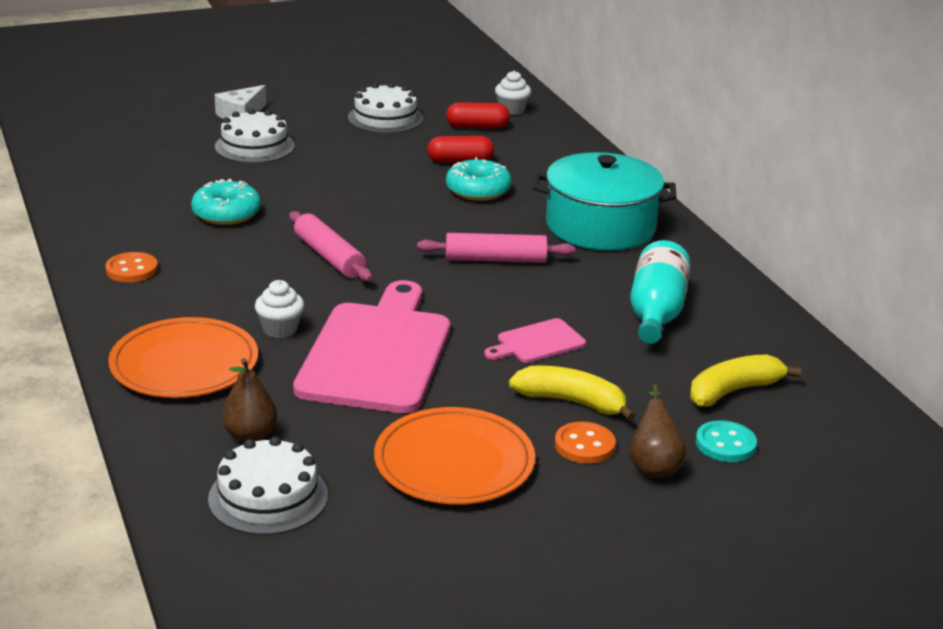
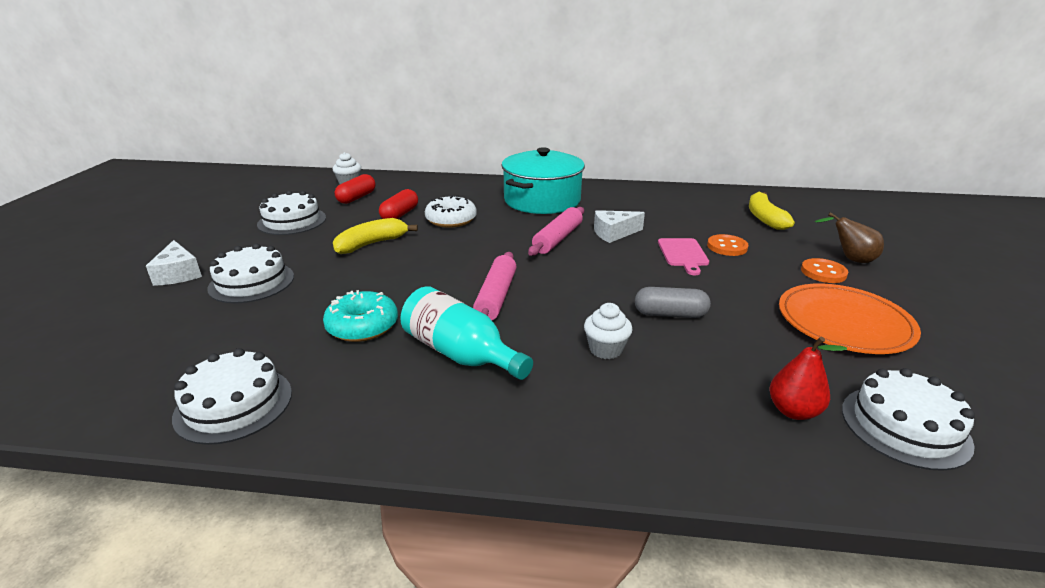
camera: 60 degrees left, 0 degrees up
(95, 203) = (234, 404): none -> white cake
(132, 270) = (418, 412): orange button -> orange button (727, 247)
(184, 364) = (644, 421): orange plate -> none
(250, 435) = (793, 411): brown pear -> red pear
(329, 257) = (496, 297): pink rolling pin -> pink rolling pin turned 75 degrees counterclockwise
(377, 353) = (670, 314): pink cutting board -> grey capsule
(478, 190) = (451, 220): turquoise donut -> white donut
(550, 290) = (614, 233): none -> white cheese
(572, 402) = (766, 263): yellow banana -> yellow banana (372, 244)
(656, 313) = (663, 213): turquoise bottle -> turquoise bottle (460, 354)
(725, 444) = (825, 234): turquoise button -> none

